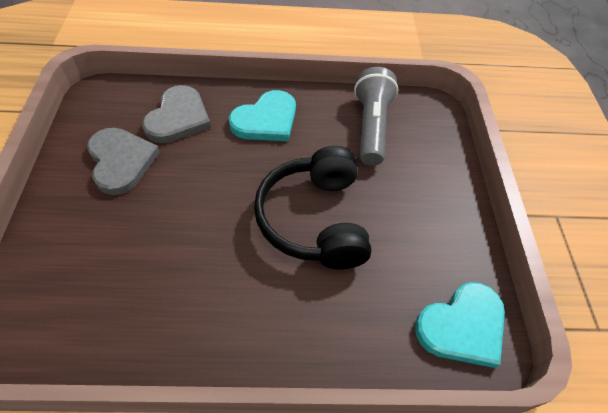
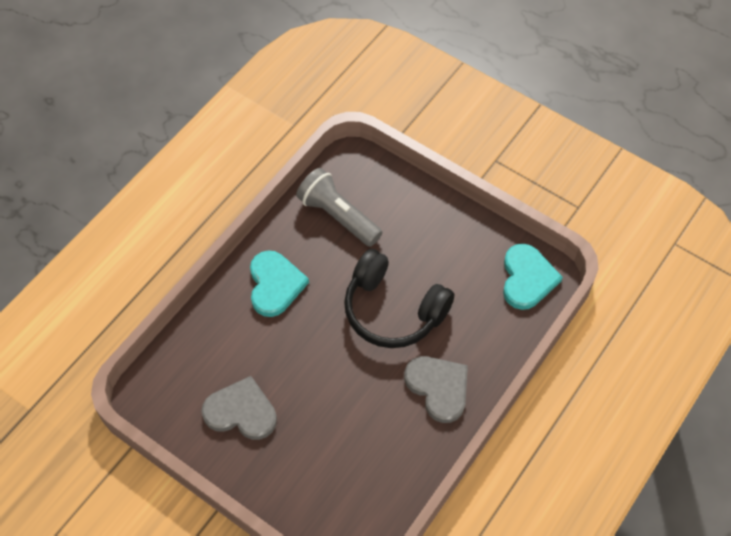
camera: 50 degrees left, 5 degrees up
(178, 118) = (223, 347): grey heart -> grey heart (438, 388)

